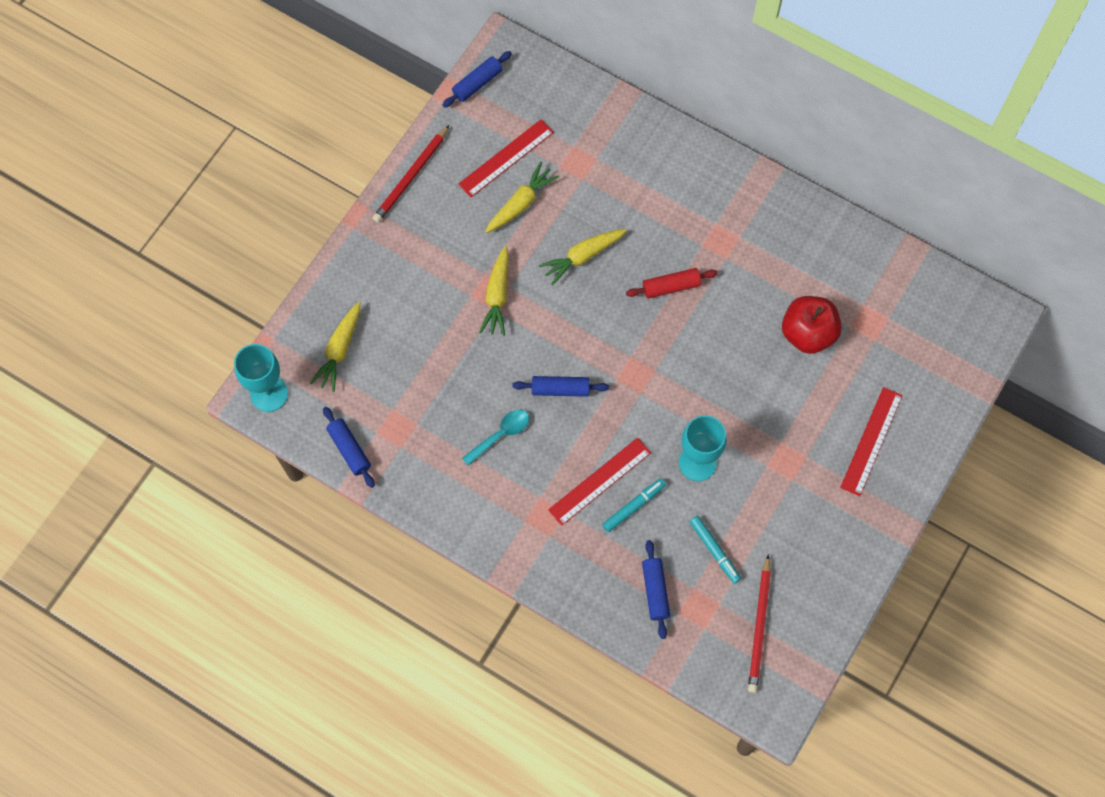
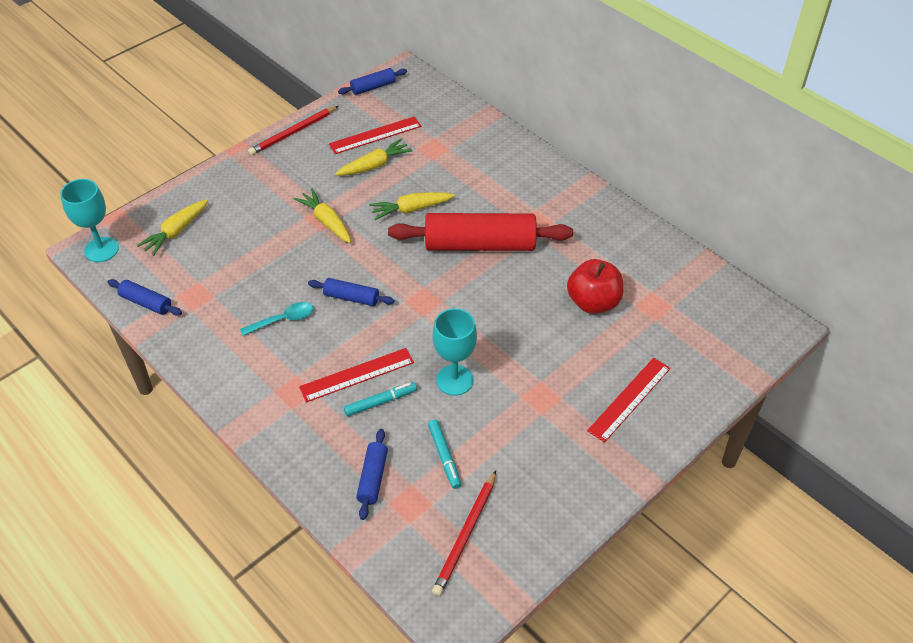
camera: 15 degrees right, 20 degrees down
(349, 450) = (146, 303): blue rolling pin -> blue rolling pin turned 45 degrees counterclockwise
(497, 296) = (326, 222): yellow carrot -> yellow carrot turned 120 degrees clockwise
(671, 286) = (480, 244): red rolling pin -> red rolling pin, size x2.12

